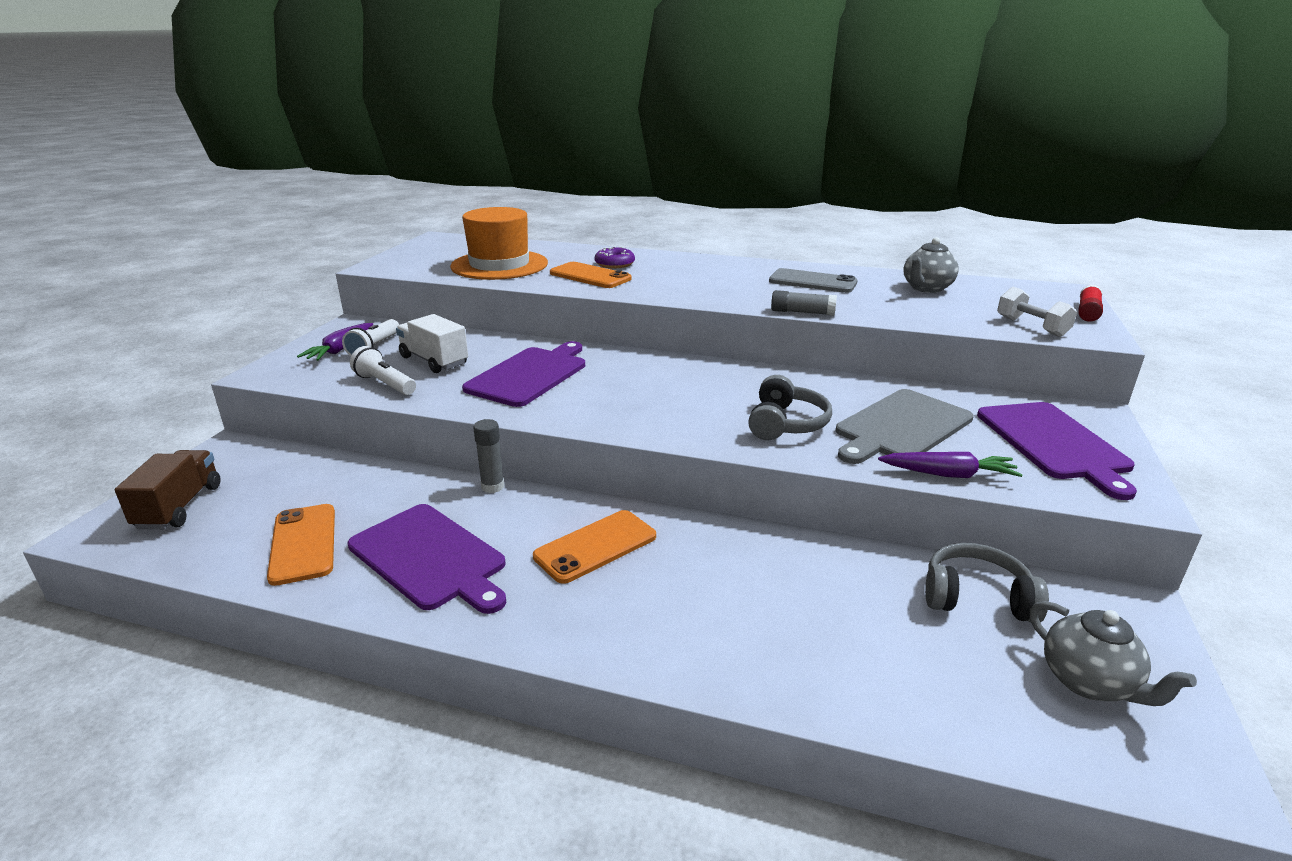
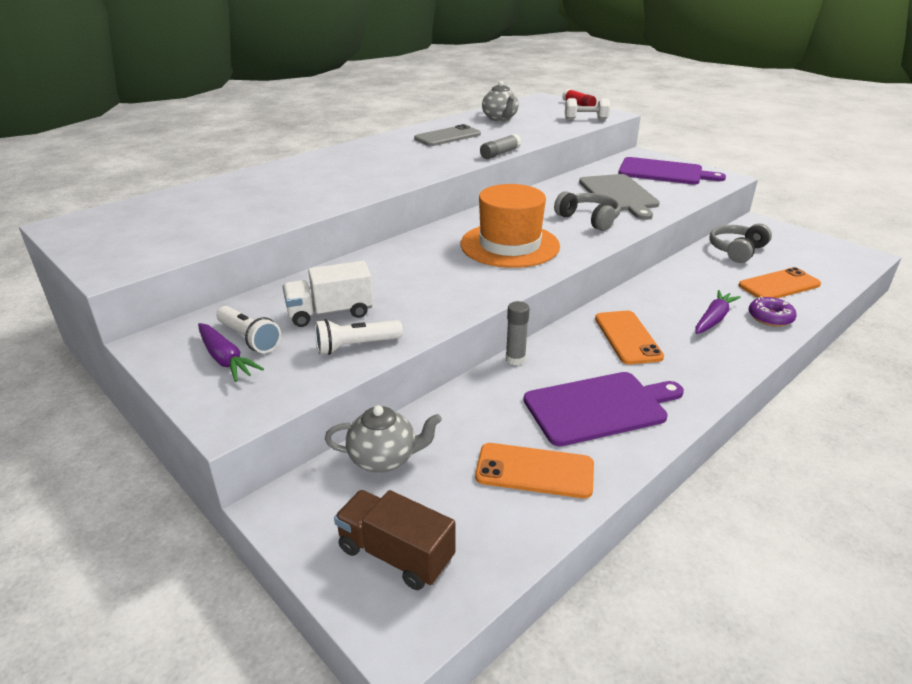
camera: 60 degrees left, 5 degrees up
(499, 265) = (225, 215): orange hat -> orange hat (509, 245)
(529, 375) = (418, 278): purple cutting board -> none
(590, 276) = (323, 189): orange phone -> orange phone (779, 285)
(614, 264) = (307, 176): purple donut -> purple donut (770, 317)
(948, 474) = (679, 202): purple carrot -> purple carrot (713, 319)
(1089, 682) = (804, 252): grey teapot -> grey teapot (384, 459)

